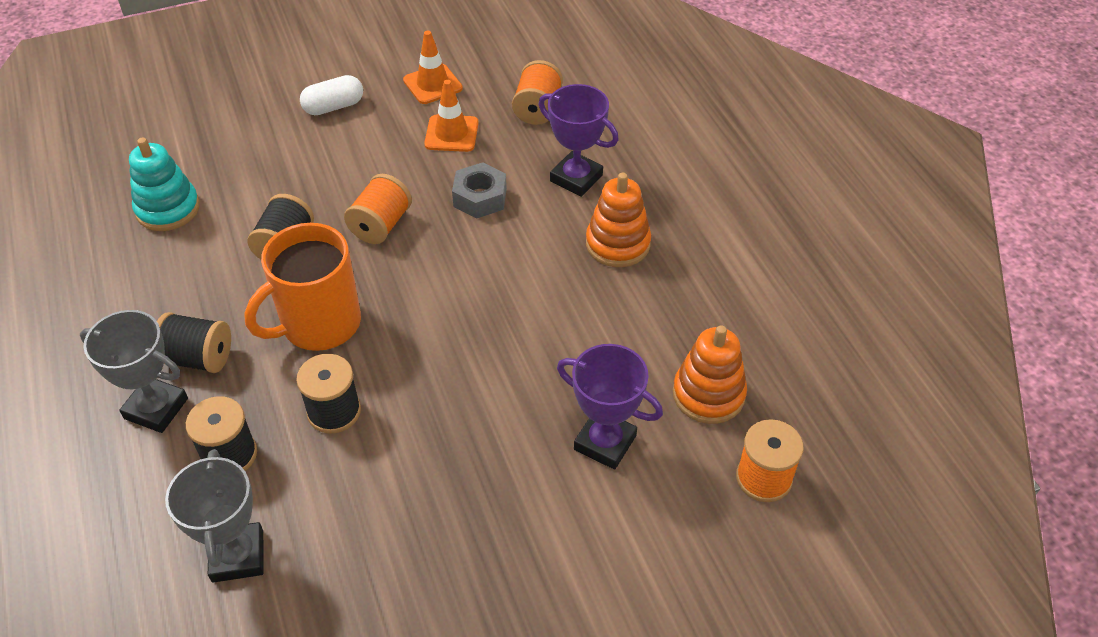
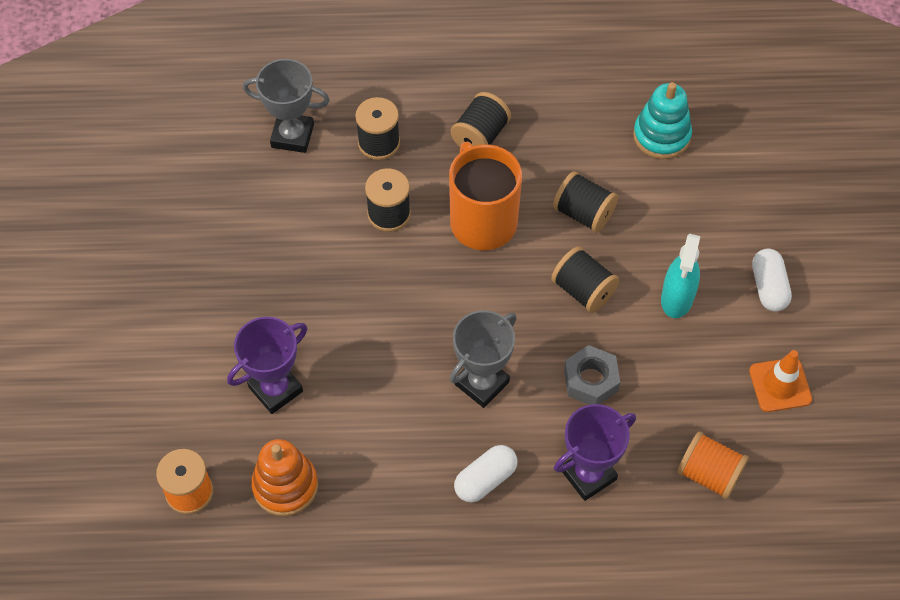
camera: 110 degrees right, 10 degrees up
(156, 408) = (441, 105): grey trophy -> grey trophy (482, 383)
(366, 160) = (677, 298): none -> turquoise spray bottle
(381, 225) = (583, 290): orange spool -> black spool
(451, 134) = (693, 381): orange traffic cone -> none
(617, 244) = (485, 480): orange stacking toy -> white capsule

